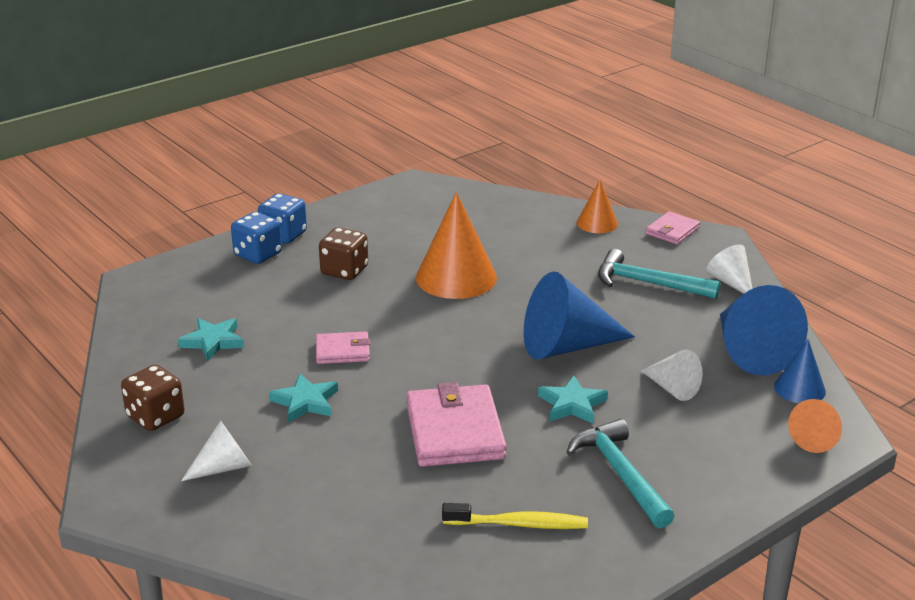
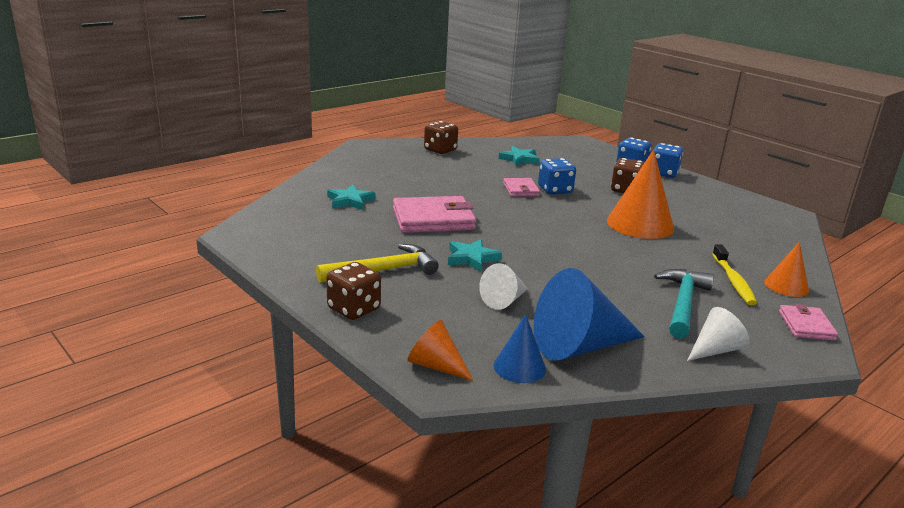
camera: 85 degrees right, 5 degrees down
(224, 467) = (394, 164): white cone -> none
(305, 402) = (460, 181): turquoise star -> turquoise star (350, 201)
(344, 324) = (555, 190): none -> blue dice
(519, 524) = (331, 235): yellow toothbrush -> yellow toothbrush (733, 281)
(566, 346) = (555, 260): blue cone -> none
(620, 474) = (383, 270): turquoise hammer -> yellow hammer
(672, 231) = (806, 325): pink wallet -> pink wallet turned 60 degrees clockwise
(723, 495) = (354, 309): none -> brown dice

